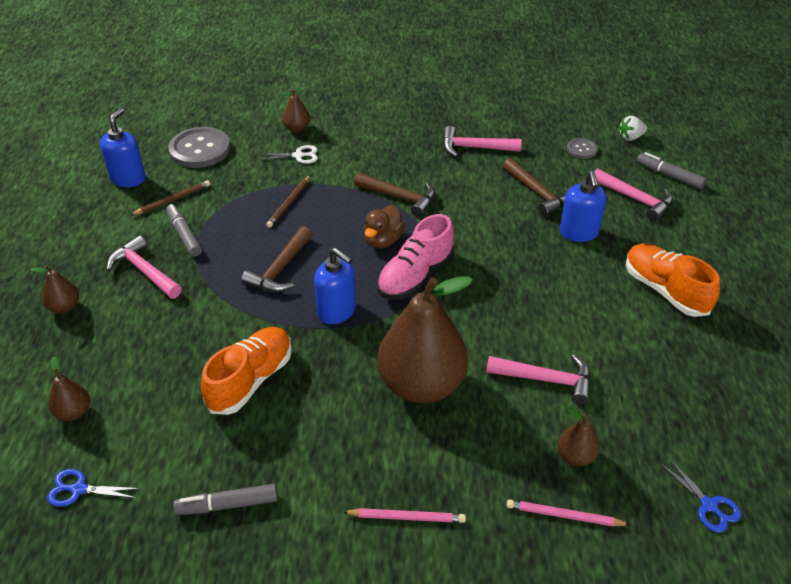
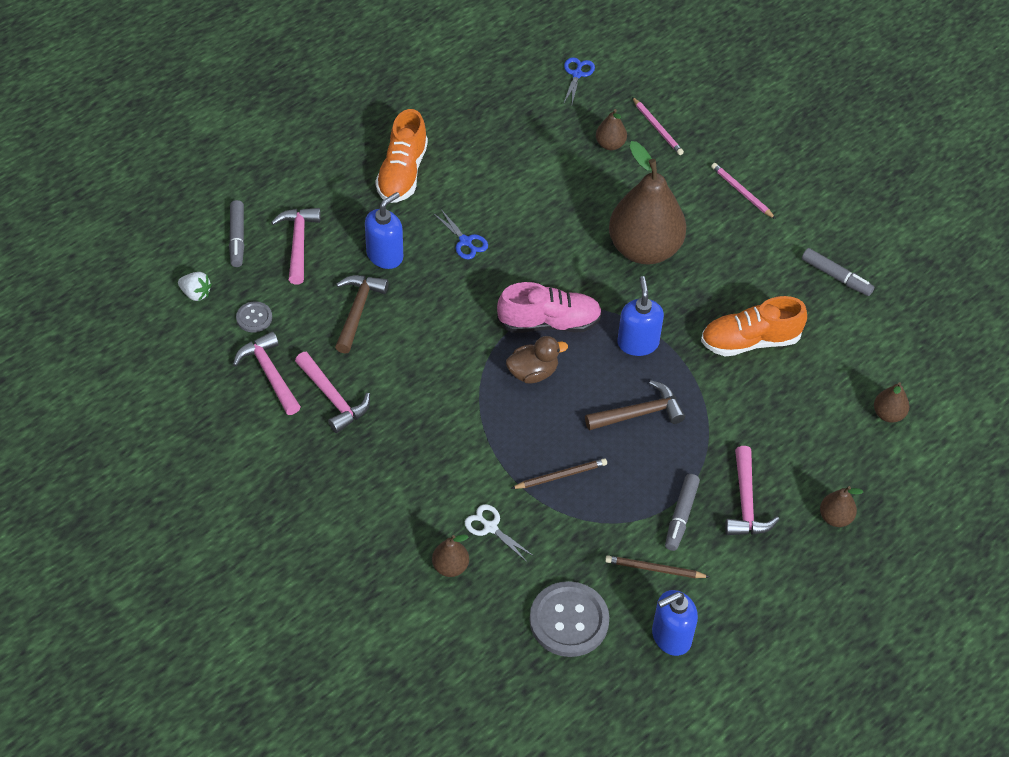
camera: 135 degrees left, 10 degrees up
(79, 489) = (919, 356): blue scissors -> blue scissors (465, 241)
(400, 198) = (466, 401): brown hammer -> none
(546, 380) = (565, 189): pink hammer -> pink hammer (269, 373)

